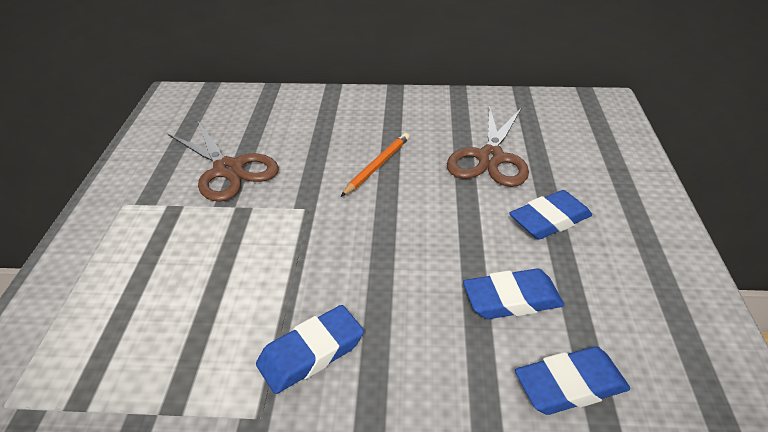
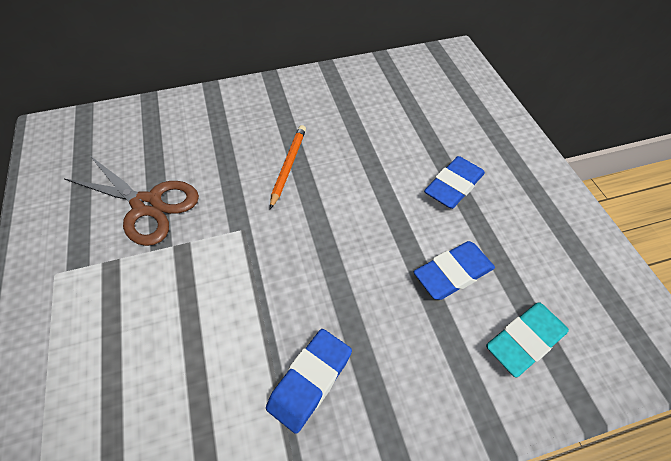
camera: 20 degrees left, 15 degrees up
(490, 158) = (382, 134): brown scissors -> none
(570, 385) = (525, 340): blue eraser -> turquoise eraser

